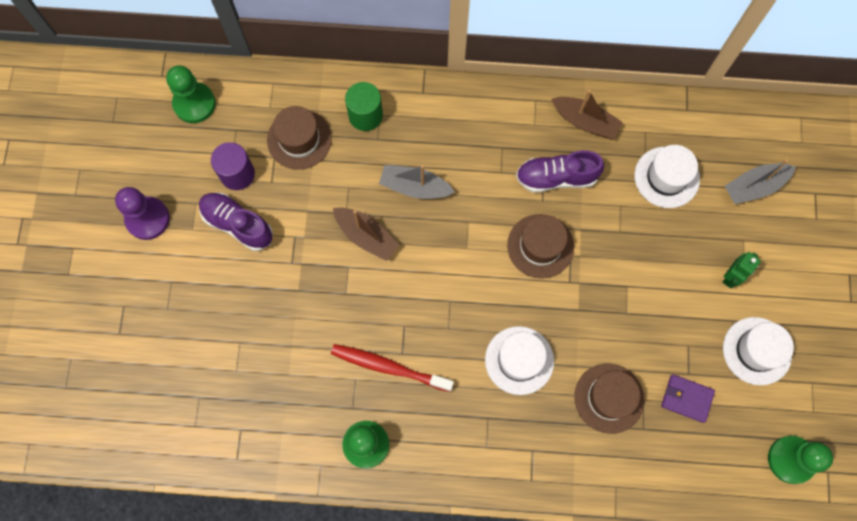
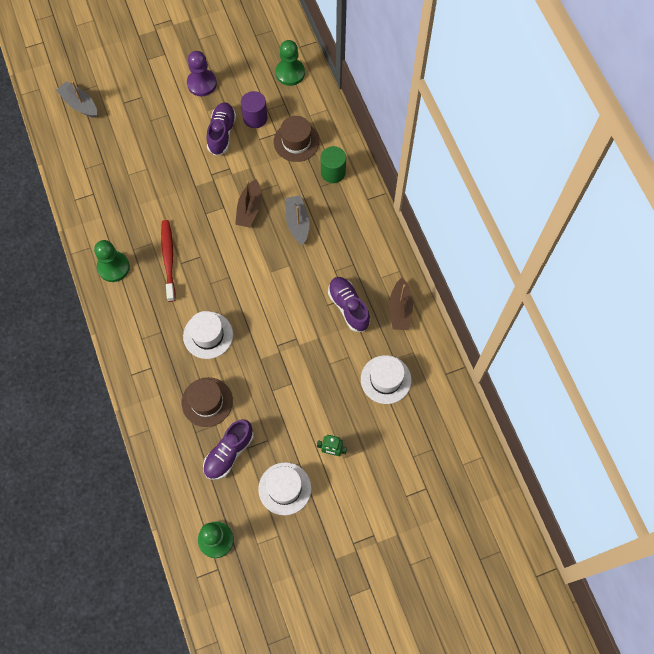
camera: 65 degrees right, 5 degrees down
(540, 246) = (294, 316): brown hat -> none
(686, 398) = (229, 453): purple wallet -> purple shoe
(754, 187) = (409, 443): grey boat -> grey boat (79, 104)

